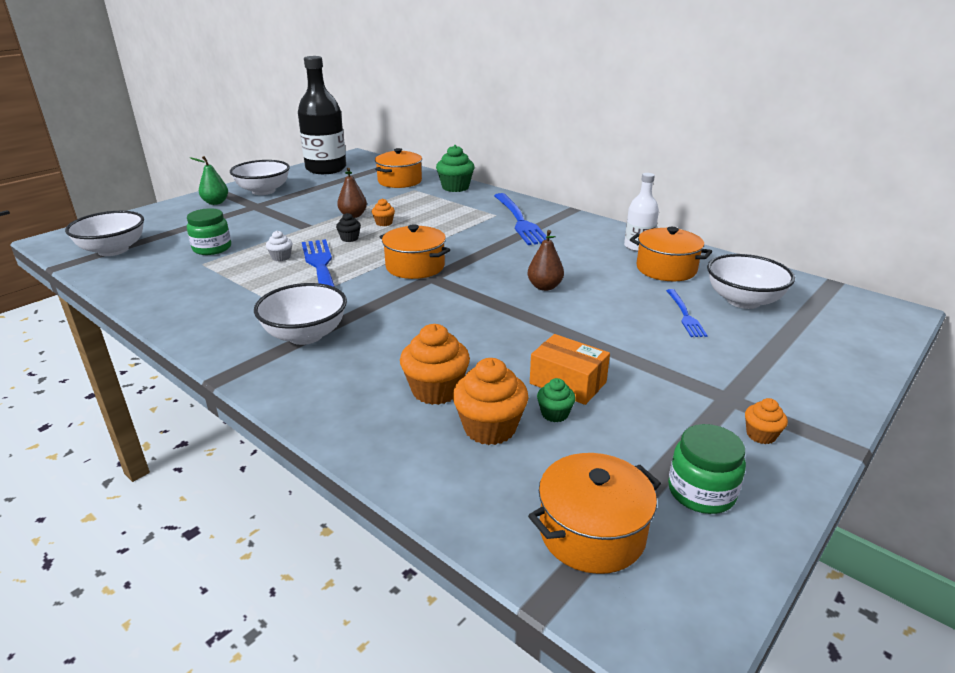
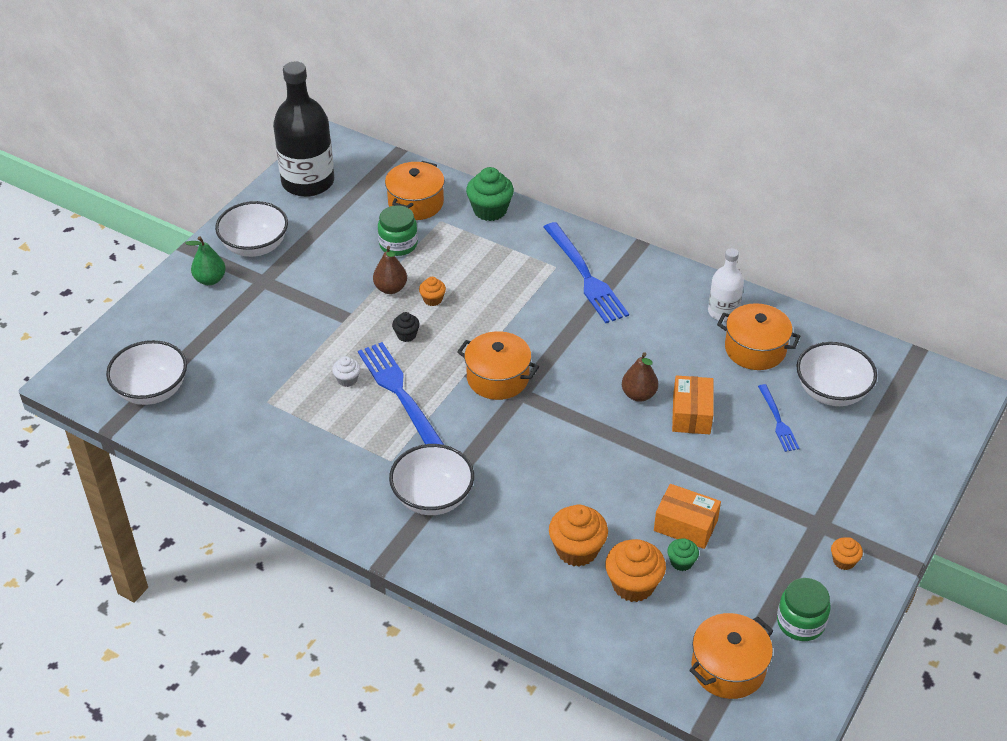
camera: 10 degrees left, 15 degrees up
(212, 248) = (261, 373): green jar -> green jar (398, 244)
(594, 303) = (691, 414): none -> orange box

